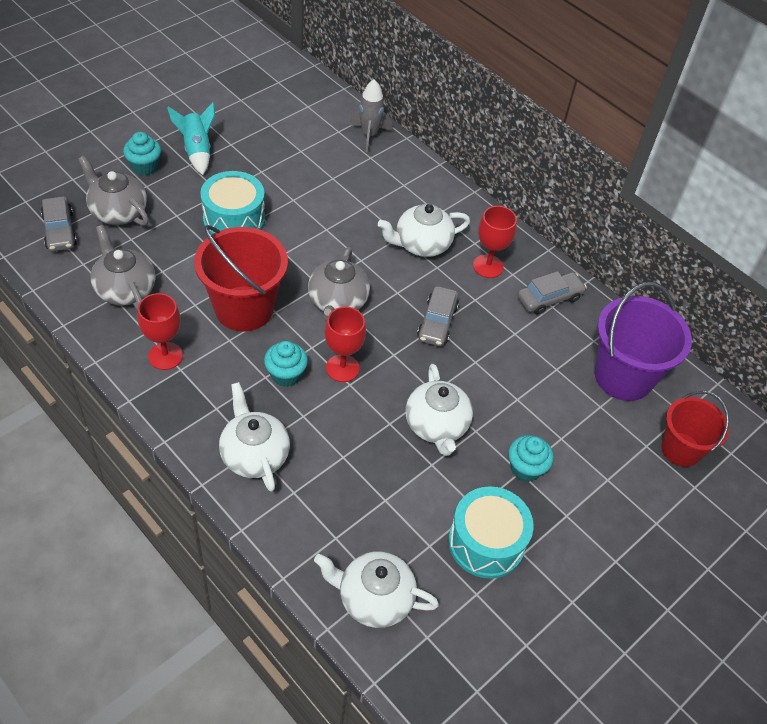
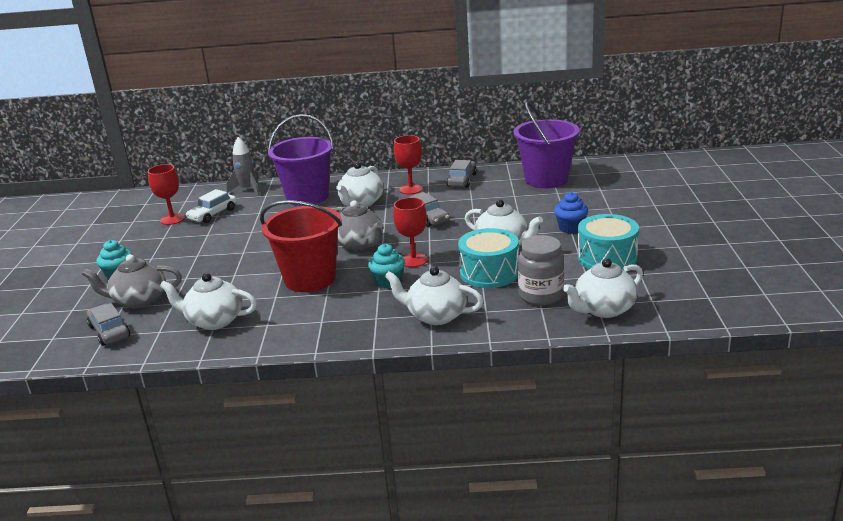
camera: 40 degrees left, 25 degrees down
(59, 230) = (109, 331): grey car -> grey car turned 150 degrees counterclockwise
(125, 289) = (214, 321): grey teapot -> white teapot
(165, 356) = (300, 323): red goblet -> red goblet (172, 219)
(197, 151) = (145, 251): turquoise rocket -> none
(234, 219) = (229, 257): turquoise drum -> turquoise drum (489, 273)
(300, 146) = (213, 214): none -> white car
(358, 524) = (541, 296): none -> grey jar
(396, 192) = (307, 197): none -> purple bucket
(525, 468) = (570, 228): turquoise cupcake -> blue cupcake
(681, 449) = (615, 182): red bucket -> none

